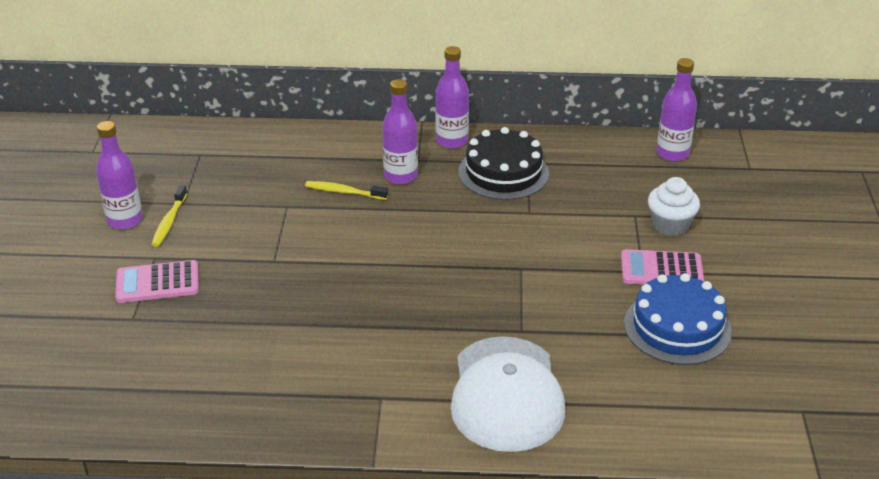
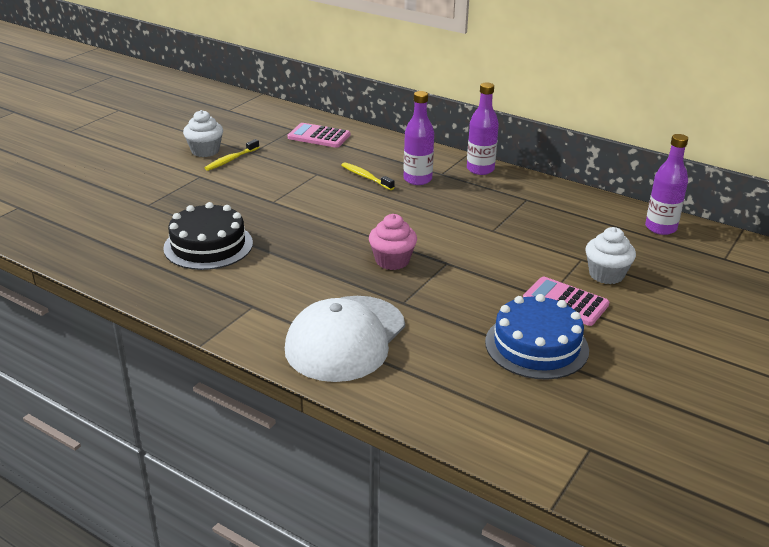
camera: 30 degrees right, 5 degrees down
(125, 220) = (205, 151): purple bottle -> white cupcake
(157, 283) = (185, 190): pink calculator -> pink calculator (319, 136)
(467, 286) = (392, 261): none -> pink cupcake
(503, 172) = (499, 200): black cake -> black cake (208, 245)

